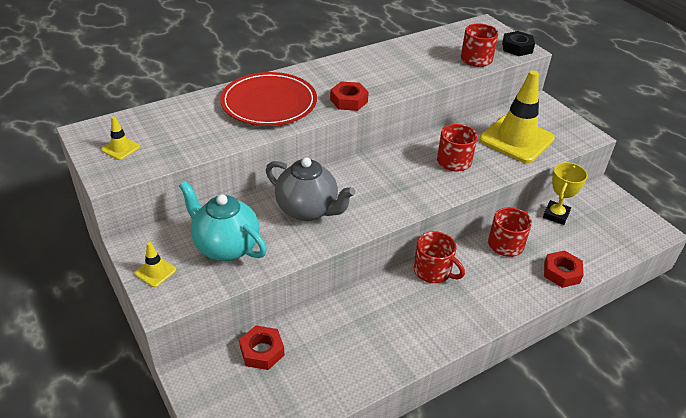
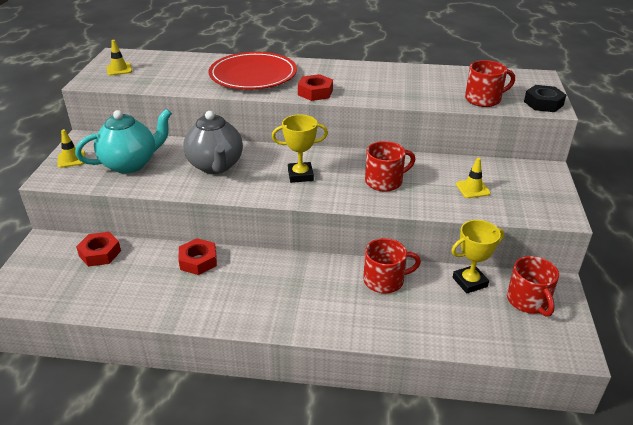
camera: 40 degrees right, 5 degrees down
(226, 246) = (131, 164): turquoise teapot -> turquoise teapot turned 75 degrees clockwise
(388, 185) = (300, 175): none -> yellow trophy
(433, 271) = (290, 267): red mug -> red mug (528, 301)
(516, 139) = (472, 189): yellow traffic cone -> yellow traffic cone, size x0.41
(561, 273) = (407, 329): red nut -> red nut (198, 261)

